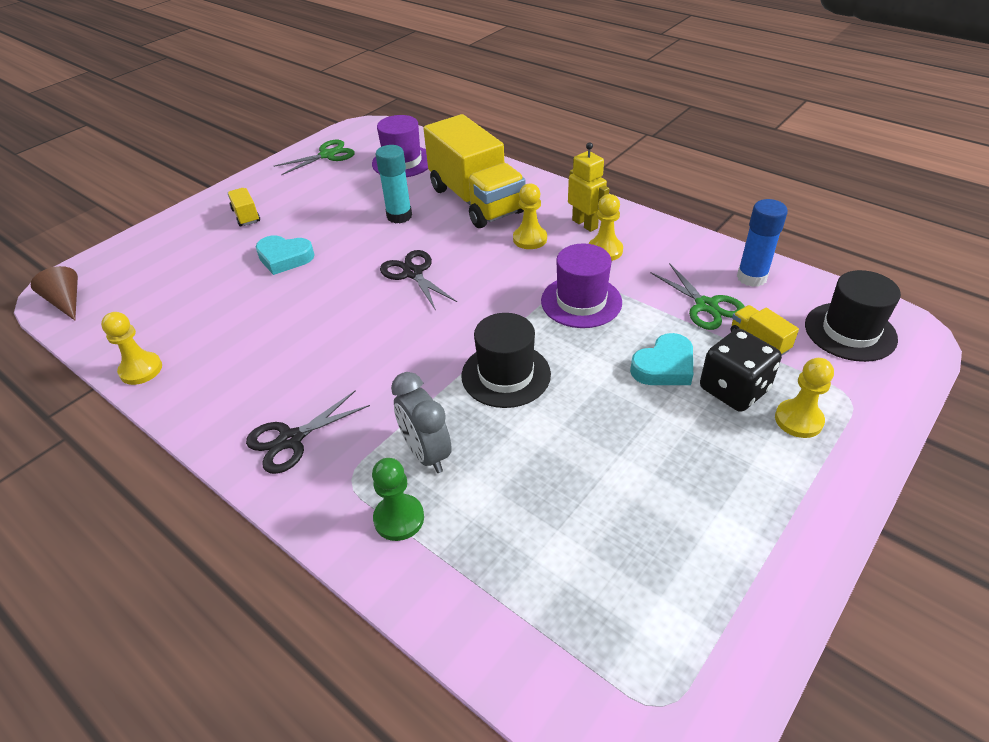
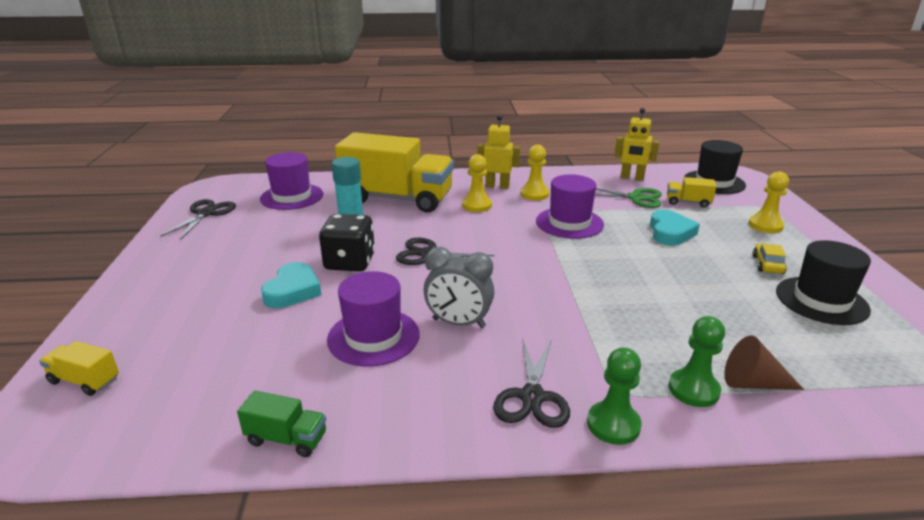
camera: 45 degrees left, 15 degrees down
(66, 302) = (63, 441): brown cone -> brown cone (752, 383)
(141, 370) = (286, 439): yellow pawn -> green truck
(246, 216) = (191, 279): yellow truck -> yellow truck (85, 380)
(275, 327) = (373, 337): none -> purple hat
(284, 258) = (293, 291): turquoise heart -> turquoise heart turned 45 degrees counterclockwise
(303, 498) = (613, 424): none -> green pawn
(327, 155) = (206, 214): green scissors -> black scissors
(426, 453) = (637, 344): grey clock -> grey clock (458, 323)
(506, 375) = (600, 278): black hat -> black hat (821, 300)
(700, 463) = (767, 264): none -> yellow car
(734, 389) = (718, 227): black dice -> black dice (350, 262)
(751, 277) = (632, 178): blue glue stick -> yellow robot

